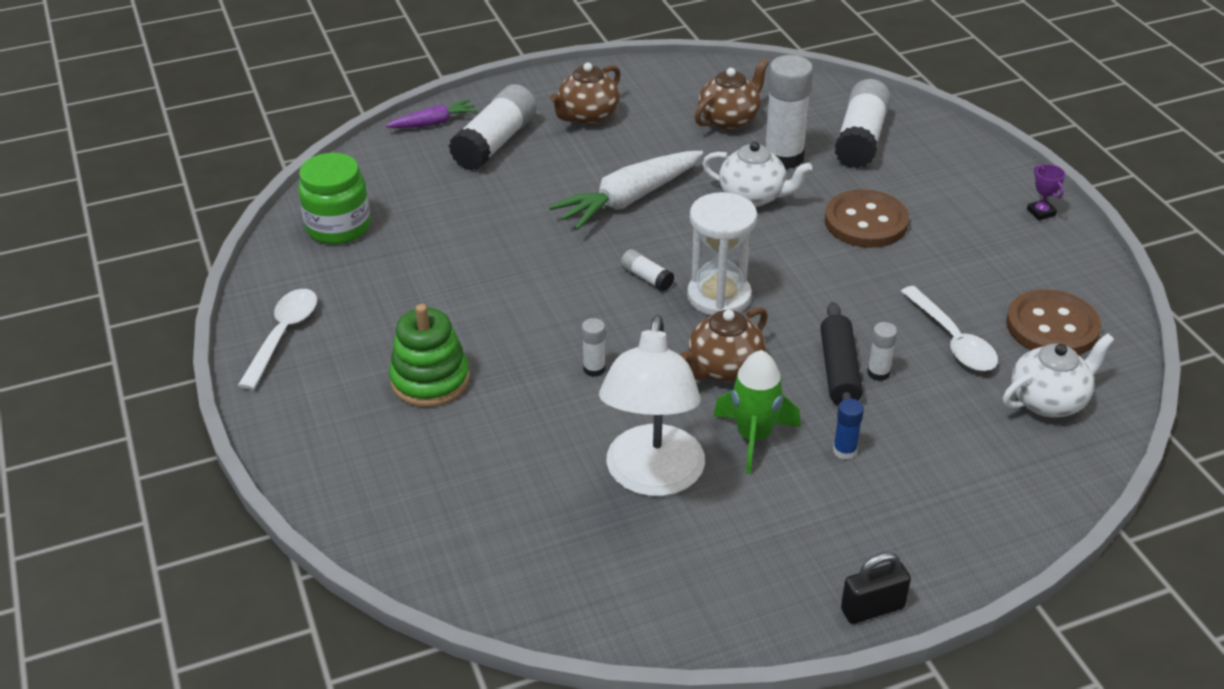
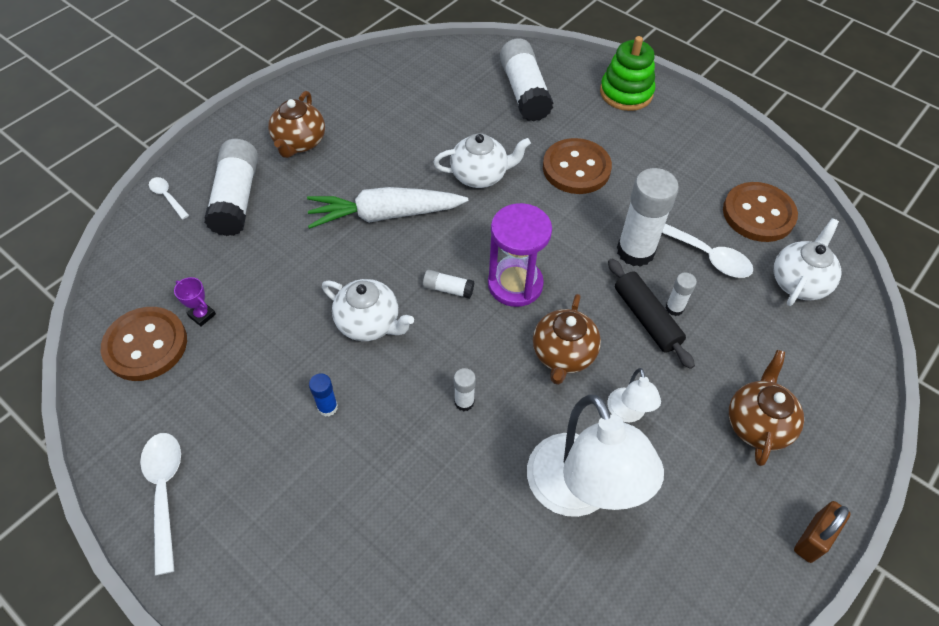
camera: 30 degrees left, 15 degrees up
(338, 227) = (146, 345): green jar -> brown button
(430, 380) = (333, 479): green stacking toy -> green stacking toy (626, 93)
(433, 123) = (167, 197): purple carrot -> white spoon
(549, 278) = (369, 323): none -> white teapot
(629, 199) = (385, 215): white carrot -> white carrot turned 60 degrees clockwise
(719, 296) = (515, 284): white hourglass -> purple hourglass
(729, 120) = (416, 107): brown teapot -> brown teapot (757, 424)
(754, 437) = (627, 413): green rocket -> white lamp
(783, 157) = (479, 129): white glue stick -> white glue stick (635, 251)
(844, 451) = (698, 394): blue glue stick -> blue glue stick (327, 407)
(872, 608) = (813, 538): black padlock -> brown padlock
(1041, 212) = (686, 114): purple trophy -> purple trophy (202, 315)

